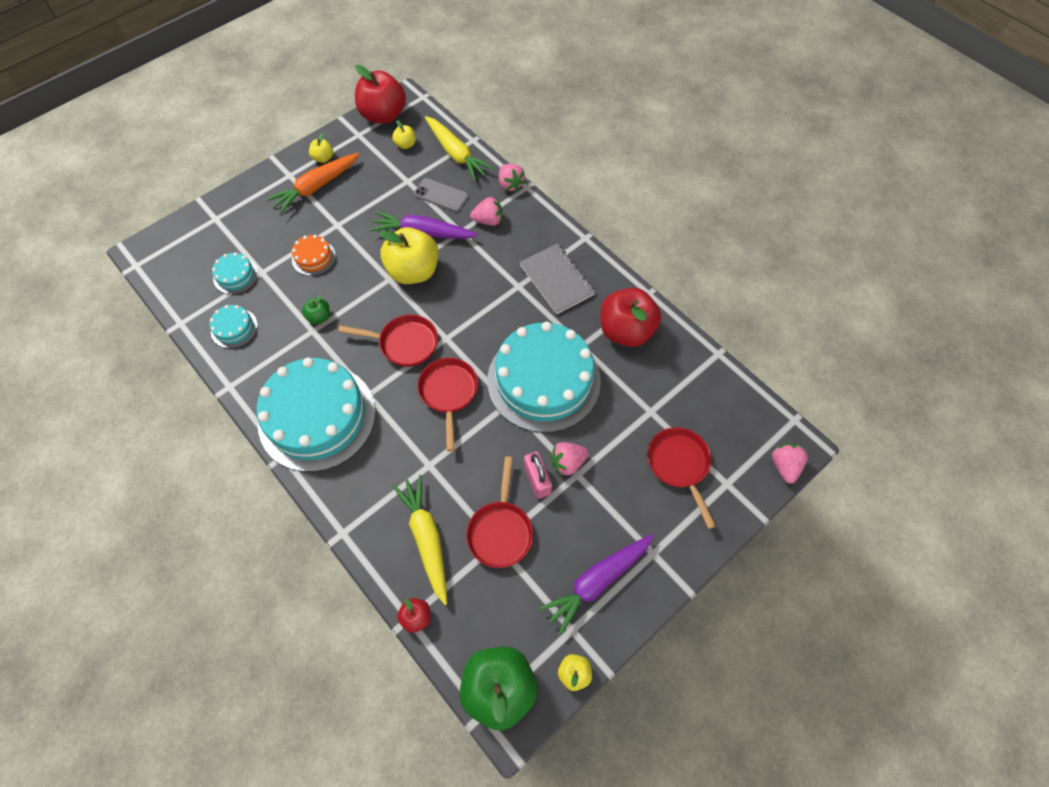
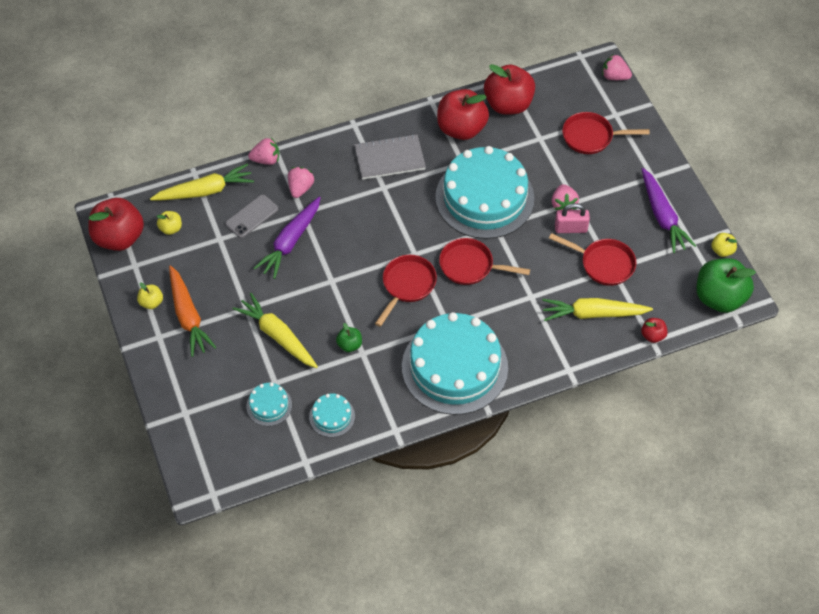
camera: 70 degrees left, 5 degrees down
(313, 257) = (278, 336): orange cake -> yellow carrot
(413, 271) = (331, 260): yellow apple -> none
(682, 365) = (508, 104): none -> red apple

